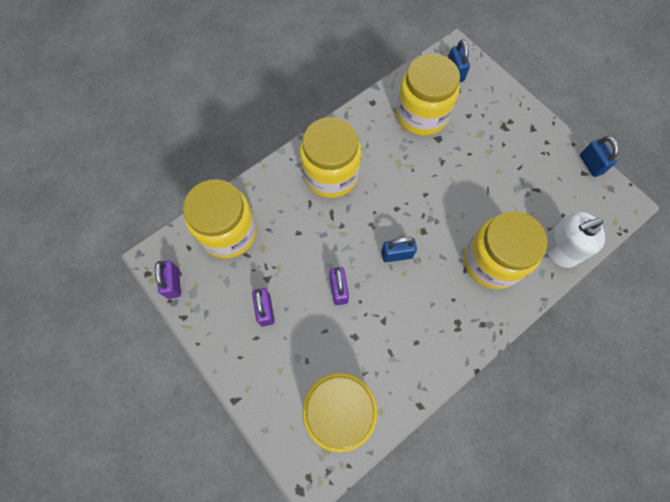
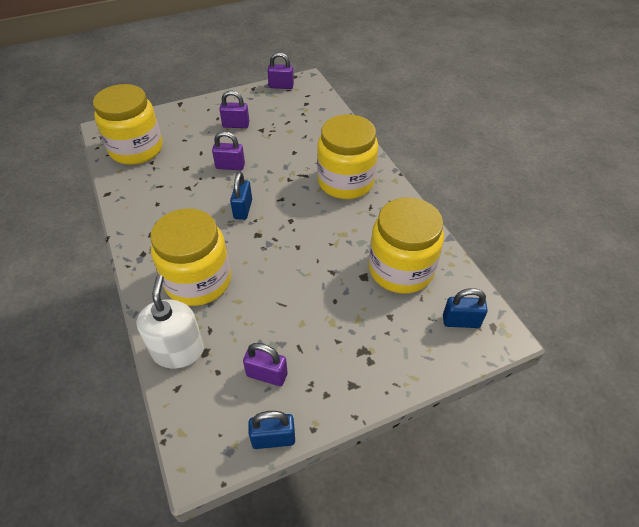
camera: 105 degrees right, 20 degrees down
(228, 232) = (311, 115): yellow jar -> none
(550, 182) = (267, 375): none -> purple padlock

